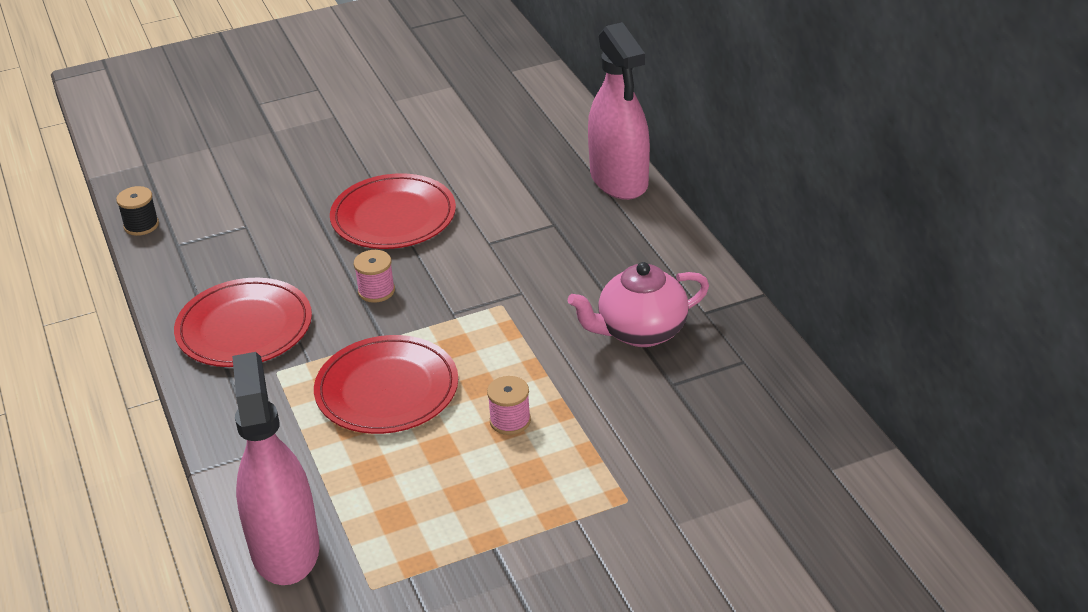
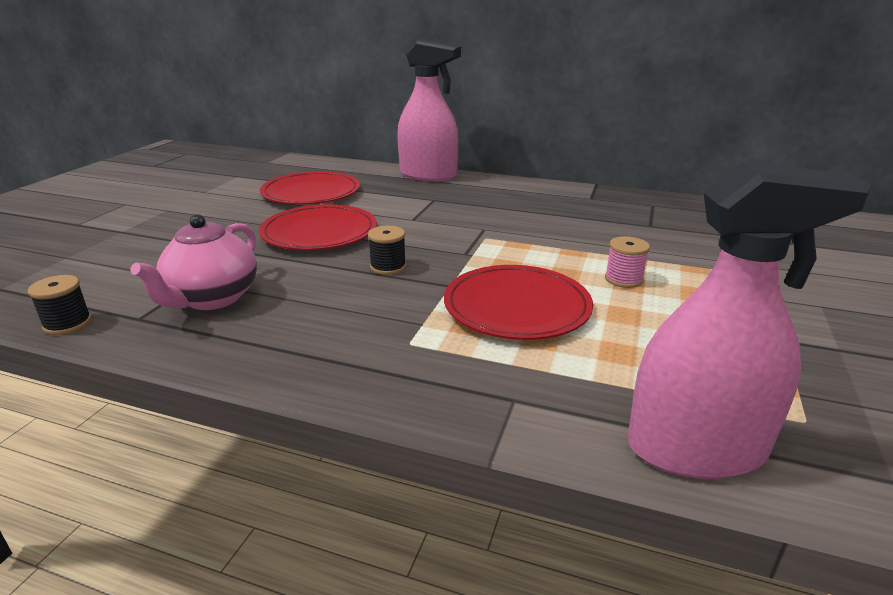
camera: 50 degrees left, 10 degrees down
(244, 328) = (321, 334): red plate -> red plate (311, 193)
(285, 549) = (696, 449): pink spray bottle -> pink spray bottle turned 150 degrees clockwise
(376, 291) = (388, 267): pink spool -> black spool
(640, 332) = (583, 216): pink teapot -> pink teapot (212, 298)

